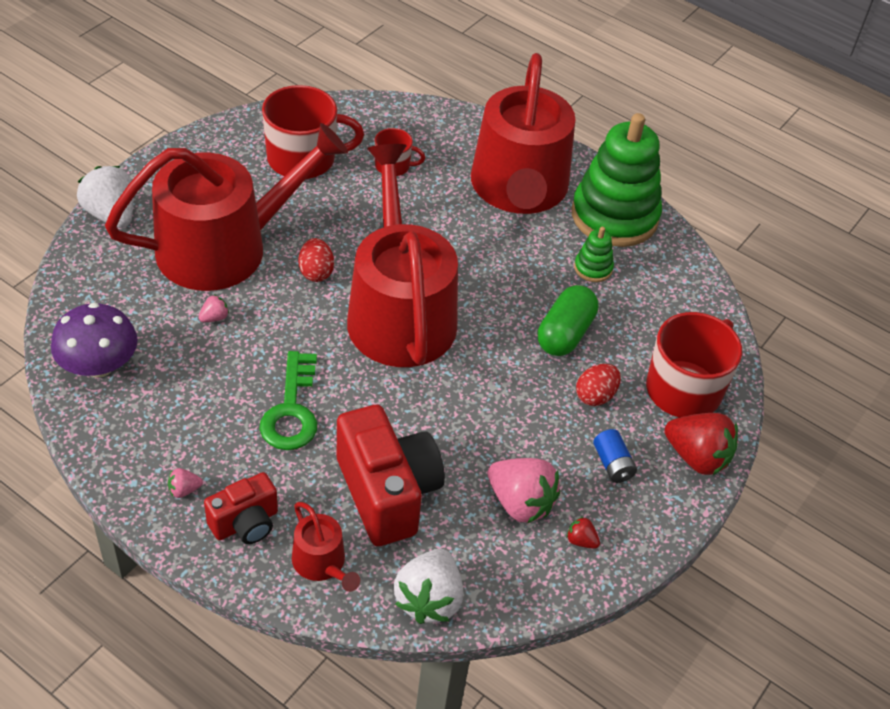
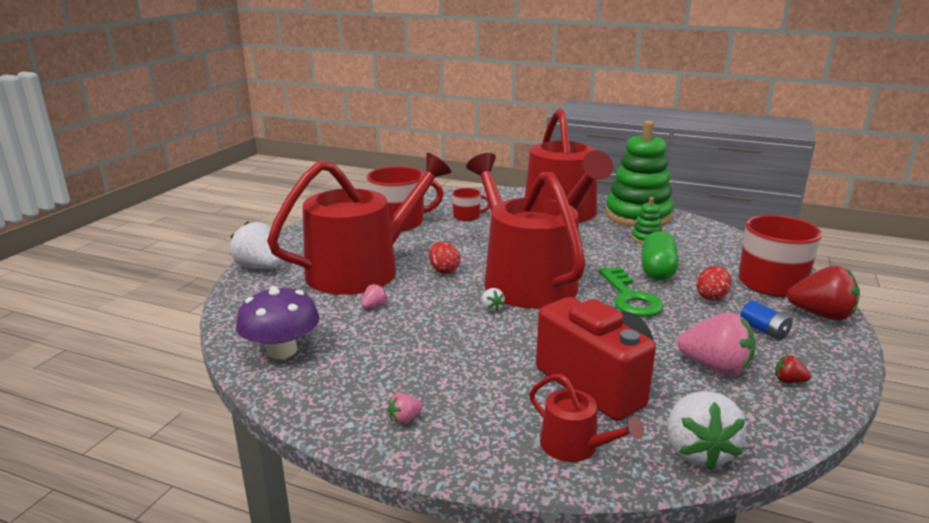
camera: 10 degrees left, 25 degrees down
(245, 523) = (480, 431): red camera -> none
(291, 410) = (474, 347): green key -> green key (630, 297)
(338, 353) = (491, 308): none -> white strawberry

